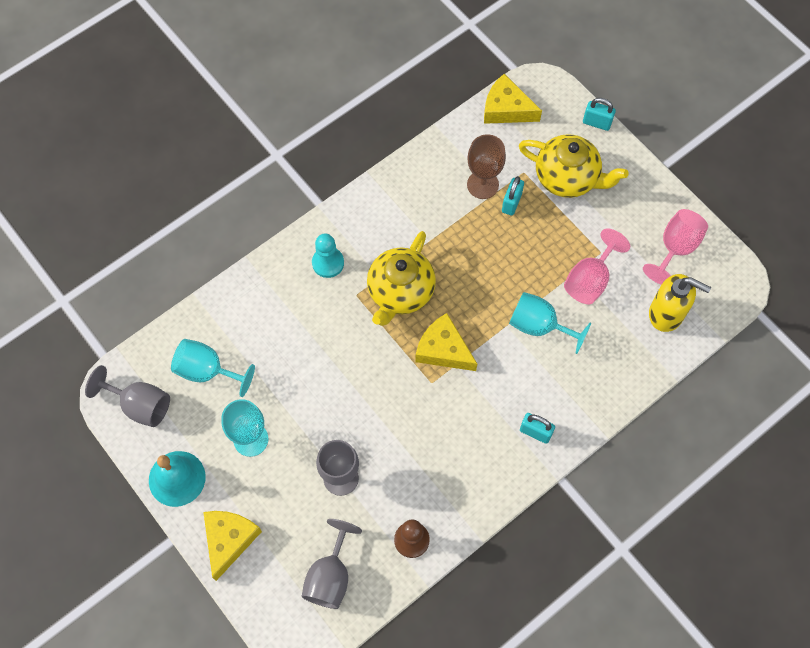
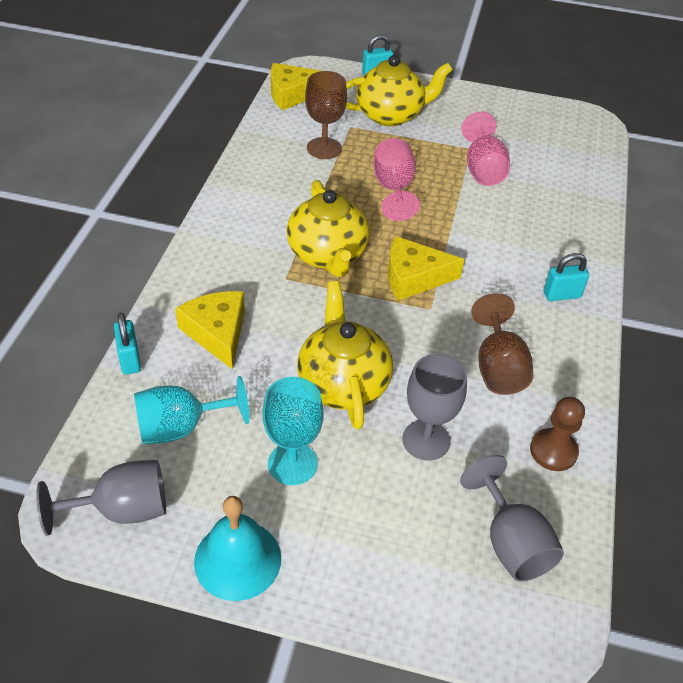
camera: 40 degrees left, 20 degrees down
(229, 540) = (362, 584): yellow cheese -> yellow cheese (217, 332)
(325, 403) = (343, 383): none -> yellow teapot
(328, 263) = (232, 267): turquoise pawn -> none
(434, 458) = (498, 367): none -> brown goblet
(511, 203) = (362, 149): turquoise padlock -> turquoise padlock (130, 359)
(539, 326) = (477, 218): turquoise goblet -> none
(666, 313) = (565, 162): yellow soap dispenser -> none
(675, 248) = (523, 121): pink goblet -> pink goblet (393, 189)

